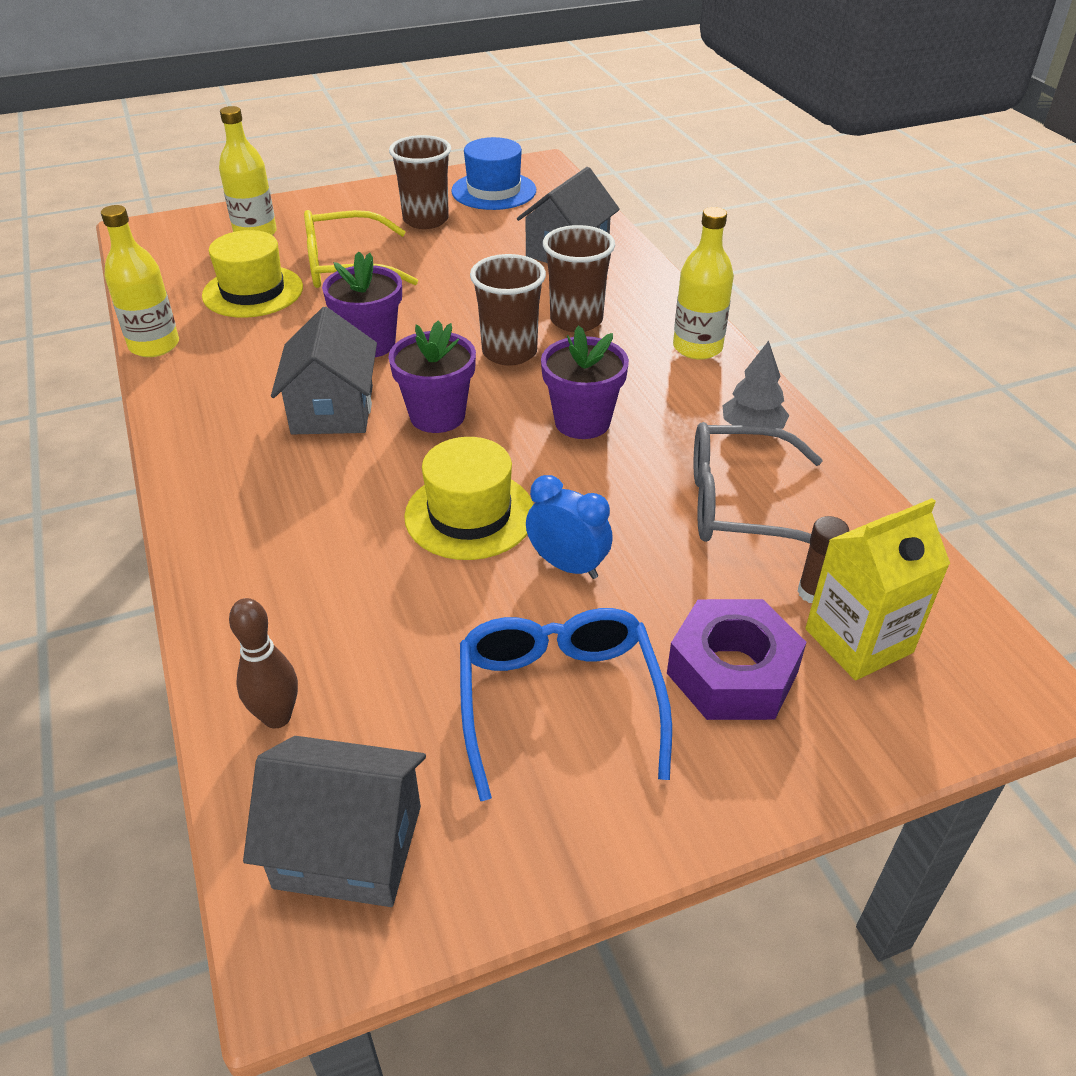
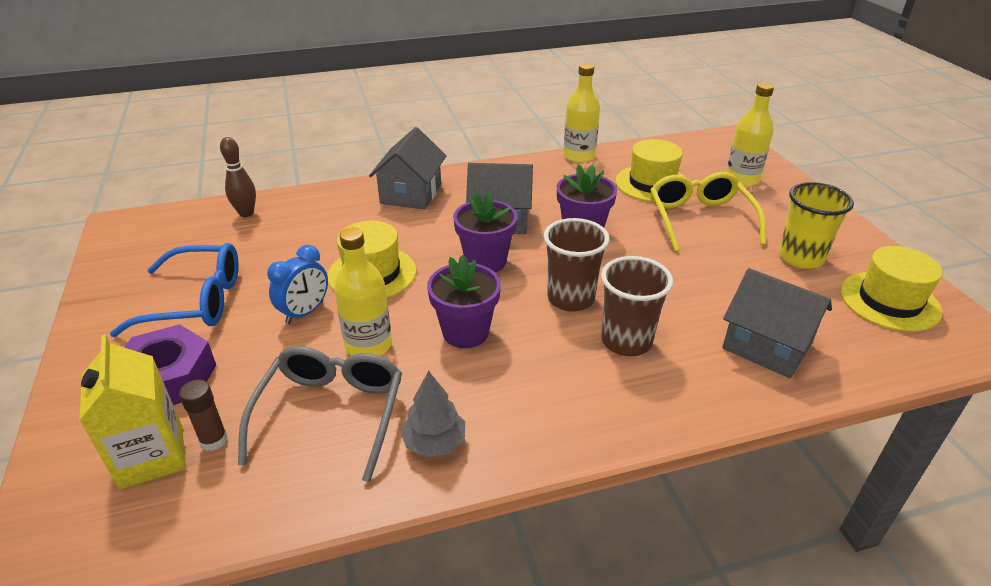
camera: 95 degrees right, 5 degrees down
(348, 846) = (158, 235): grey house -> grey house (411, 193)
(426, 220) = (800, 258): brown cup -> yellow cup
(494, 191) = (889, 301): blue hat -> yellow hat
(697, 348) = (579, 423): yellow bottle -> yellow bottle (368, 345)

